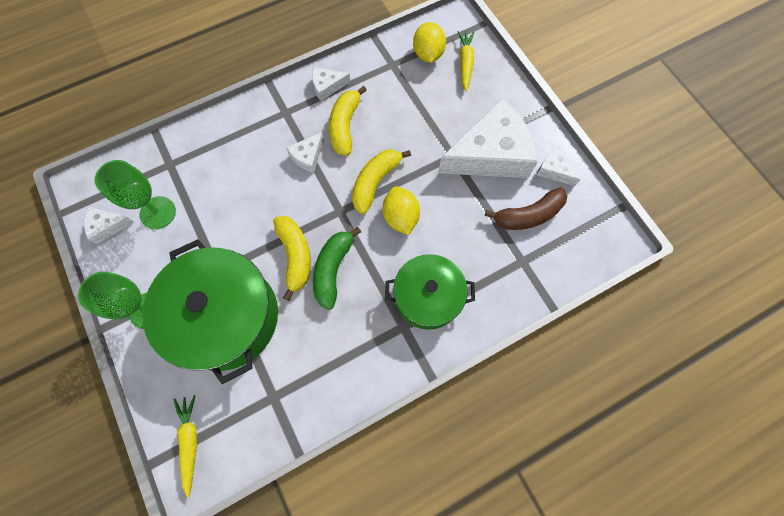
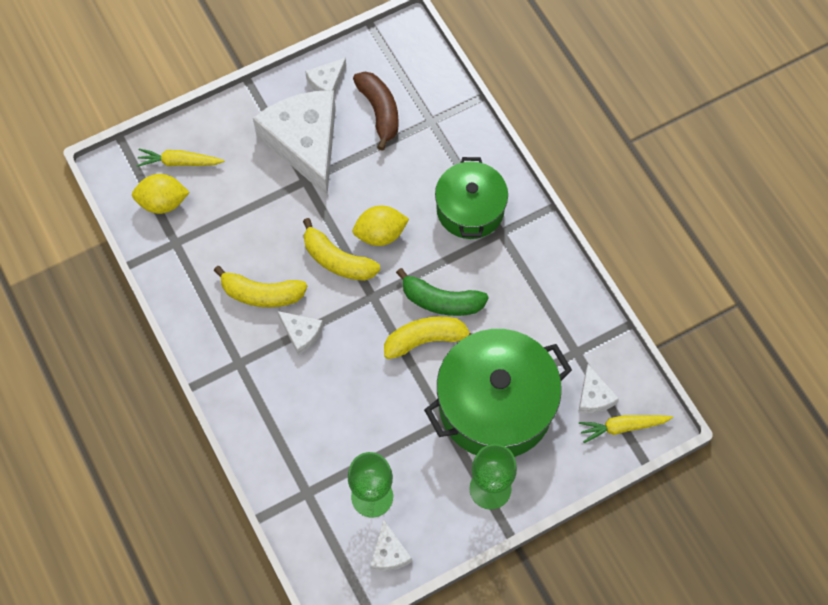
camera: 90 degrees left, 5 degrees down
(327, 86) = (203, 316): white cheese -> white cheese (594, 396)

